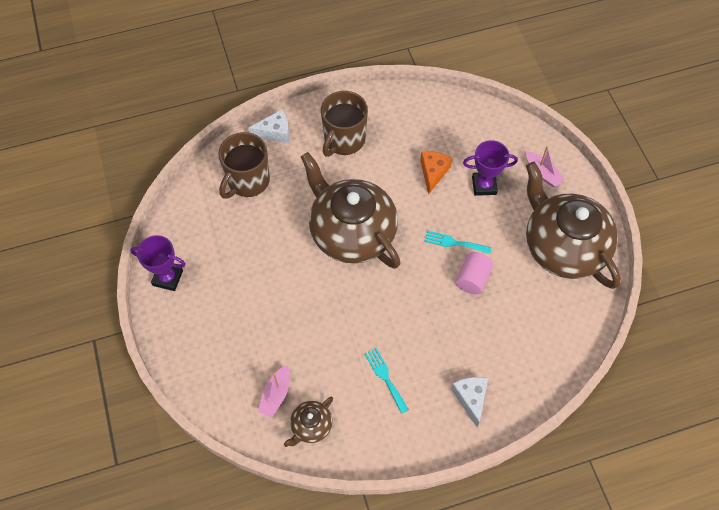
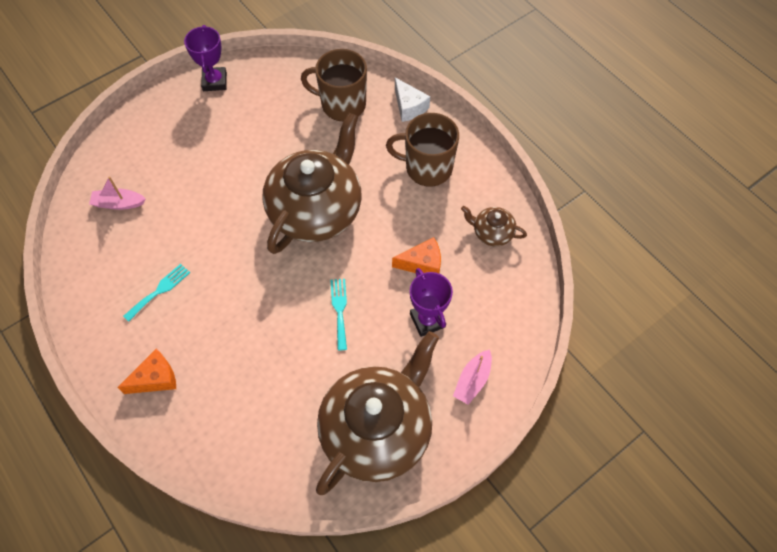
camera: 70 degrees right, 0 degrees up
(311, 426) = (93, 242): brown teapot -> brown teapot (492, 233)
(470, 398) = (155, 378): white cheese -> orange cheese
(472, 279) = (300, 341): pink cylinder -> none

